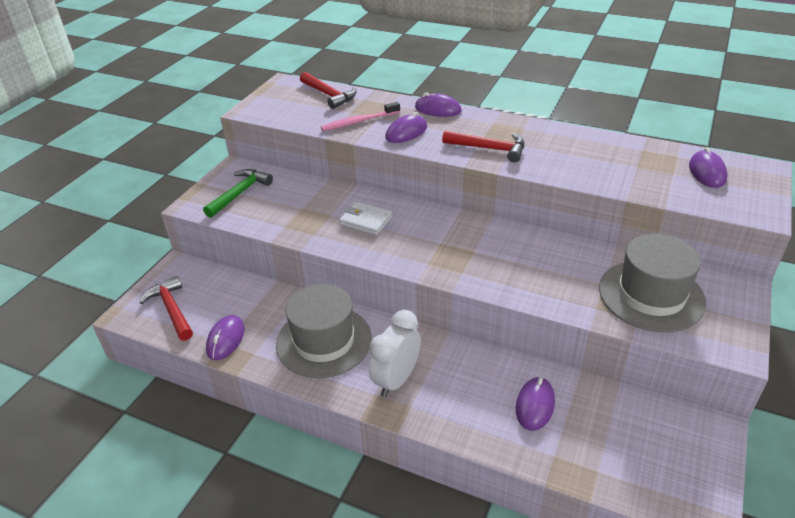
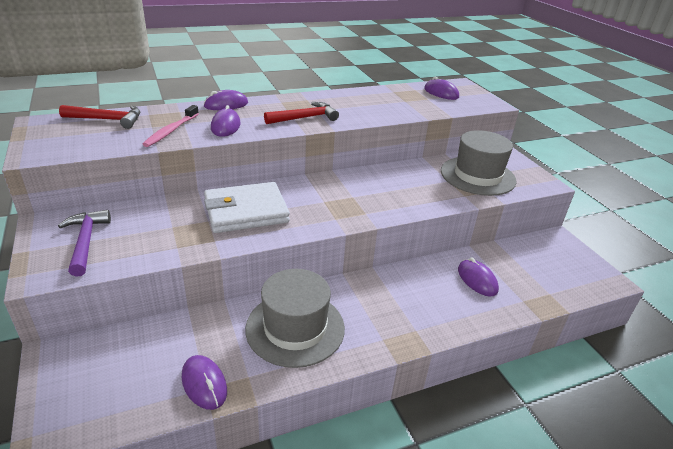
camera: 50 degrees left, 5 degrees down
(171, 309) = (103, 397): red hammer -> none
(240, 193) = (86, 241): green hammer -> purple hammer
(366, 221) = (246, 211): white wallet -> white wallet, size x1.75
(396, 380) = (383, 319): white clock -> none

